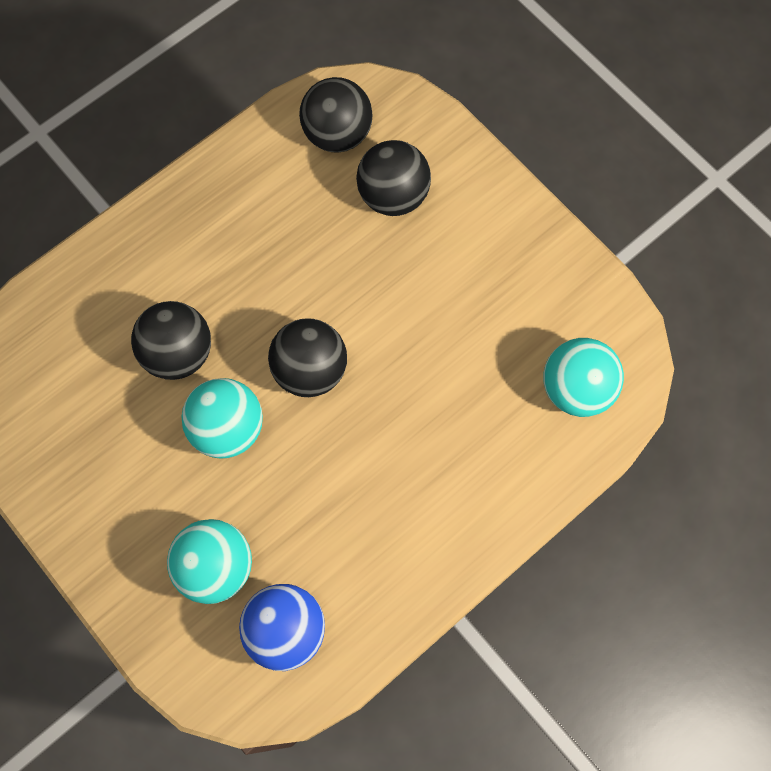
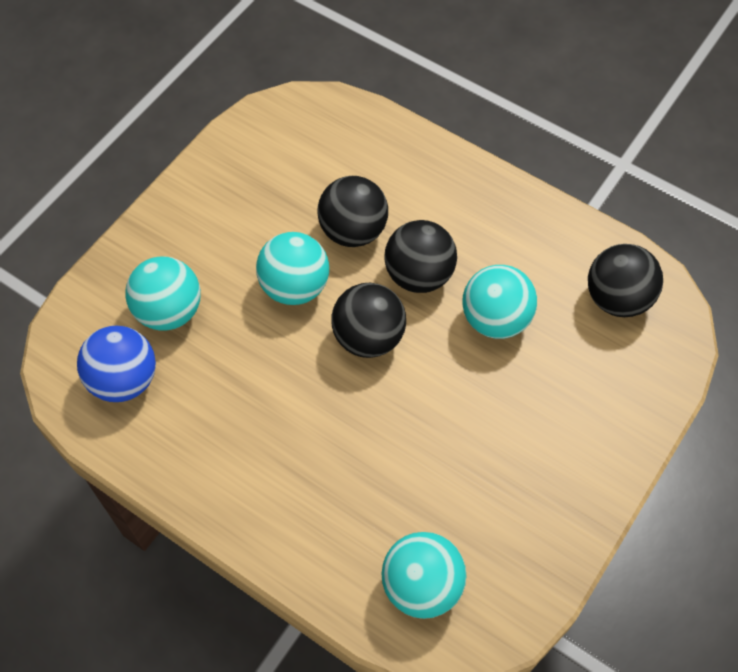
camera: 75 degrees right, 10 degrees down
(326, 247) = (495, 319): none -> turquoise ball
(393, 196) = (571, 363): black ball -> black ball (419, 275)

